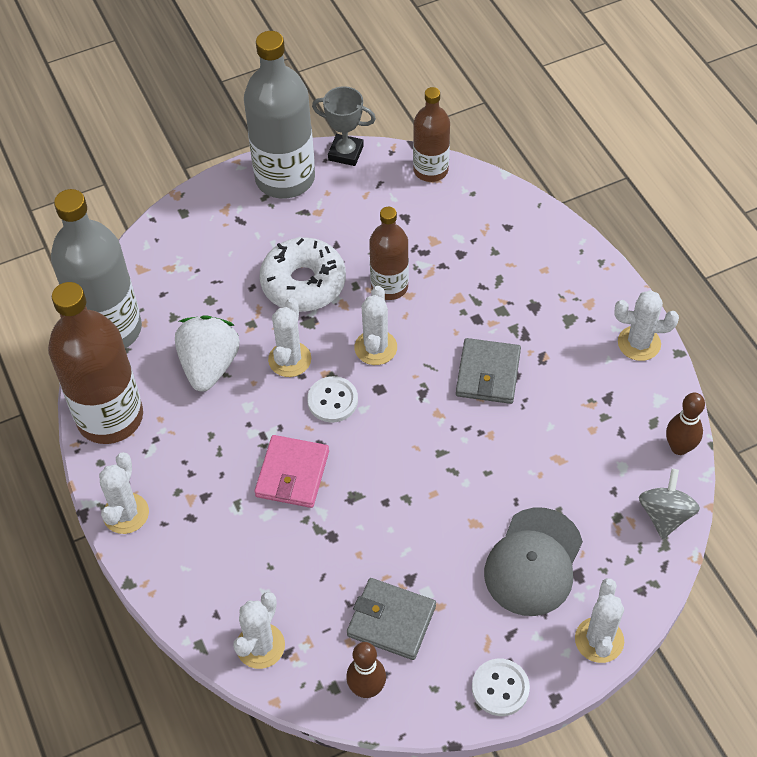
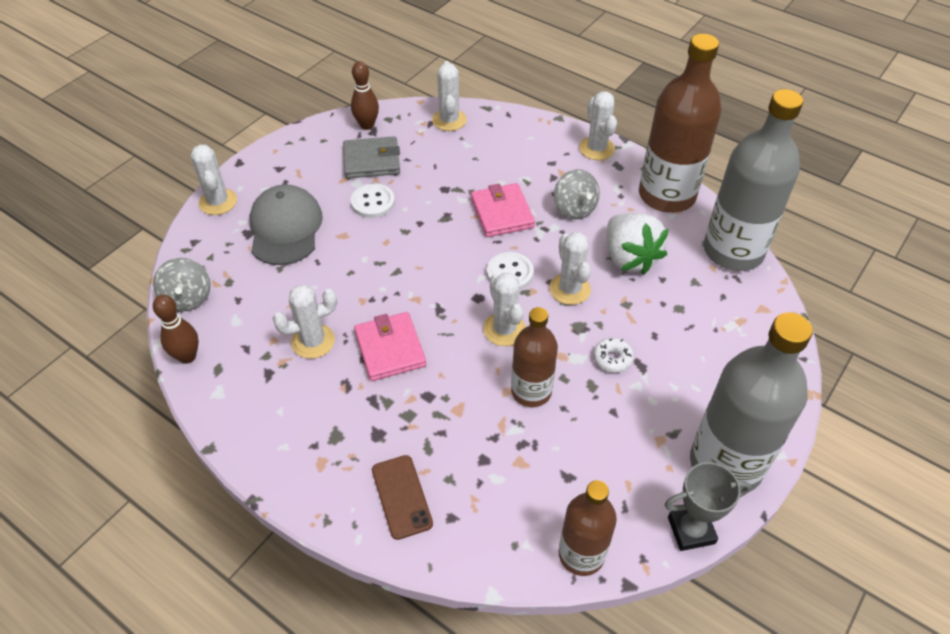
camera: 150 degrees right, 5 degrees down
(215, 445) = (574, 208): none -> grey spinning top
(303, 283) = (612, 359): white donut -> white donut, size x0.44
(488, 374) = (390, 349): grey wallet -> pink wallet
(500, 688) = (278, 155): white button -> white button (373, 202)
(537, 254) = (401, 497): none -> brown phone
(639, 343) = (254, 440): white cactus -> white cactus (313, 341)

